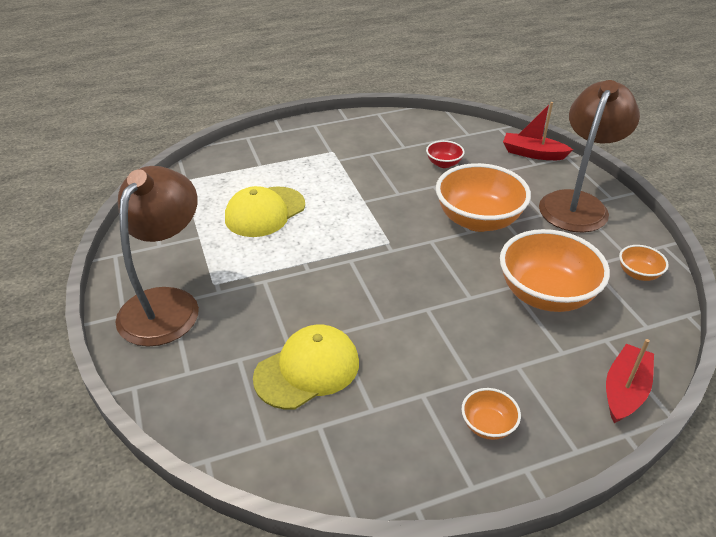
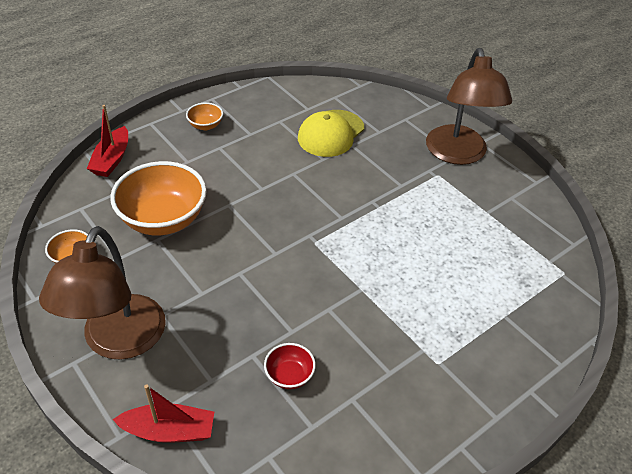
camera: 160 degrees right, 5 degrees up
(265, 212) = (450, 252): yellow cap -> none
(478, 220) = (232, 289): orange bowl -> none

